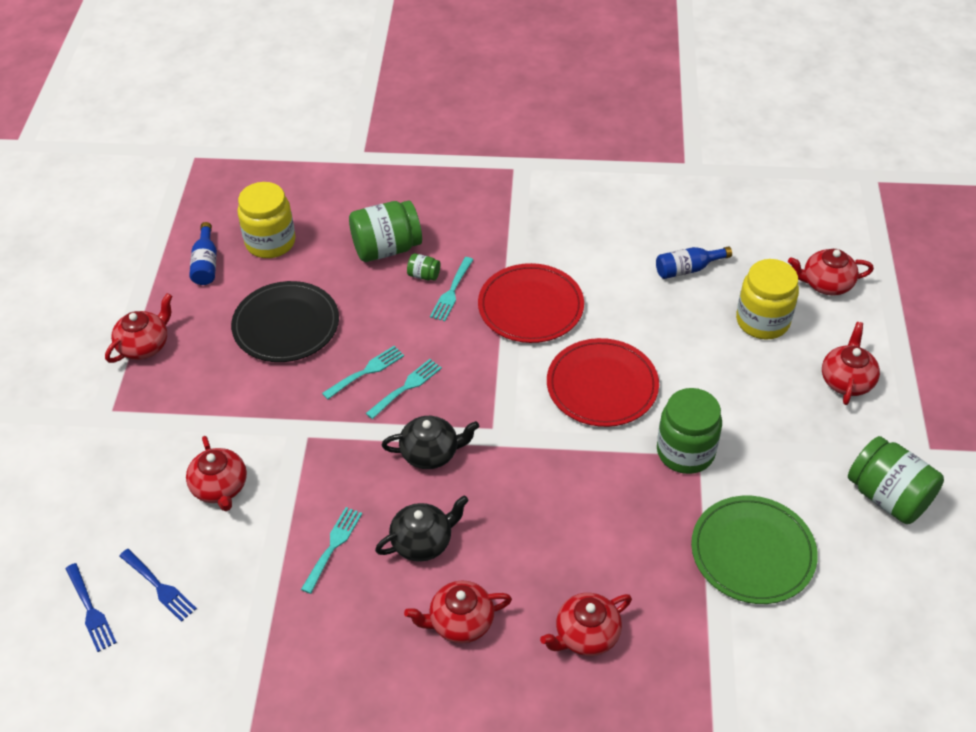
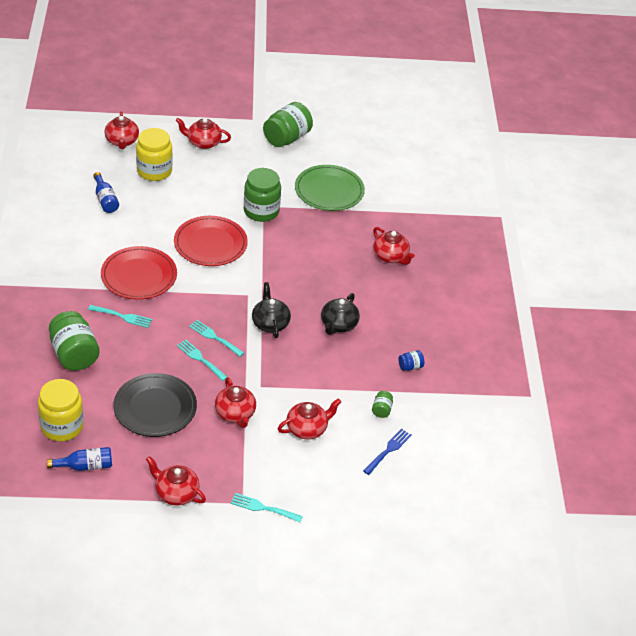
camera: 100 degrees left, 5 degrees down
(91, 610) = (411, 484): blue fork -> none
(323, 636) = (410, 366): none -> blue jar
(333, 546) = (347, 366): turquoise fork -> turquoise fork (263, 508)
(423, 541) = (338, 325): black teapot -> black teapot turned 120 degrees counterclockwise
(424, 275) = (105, 332): green jar -> green jar (381, 410)
(460, 622) = (391, 307): red teapot -> red teapot (235, 414)

